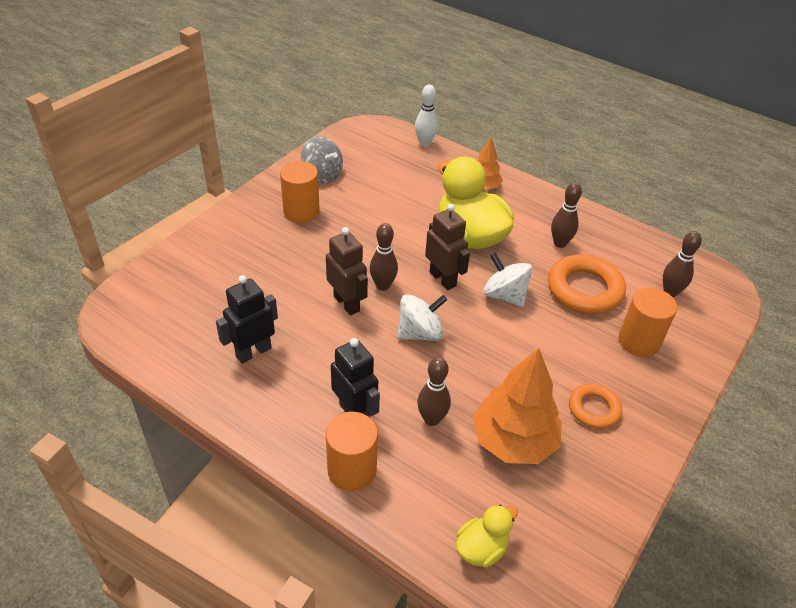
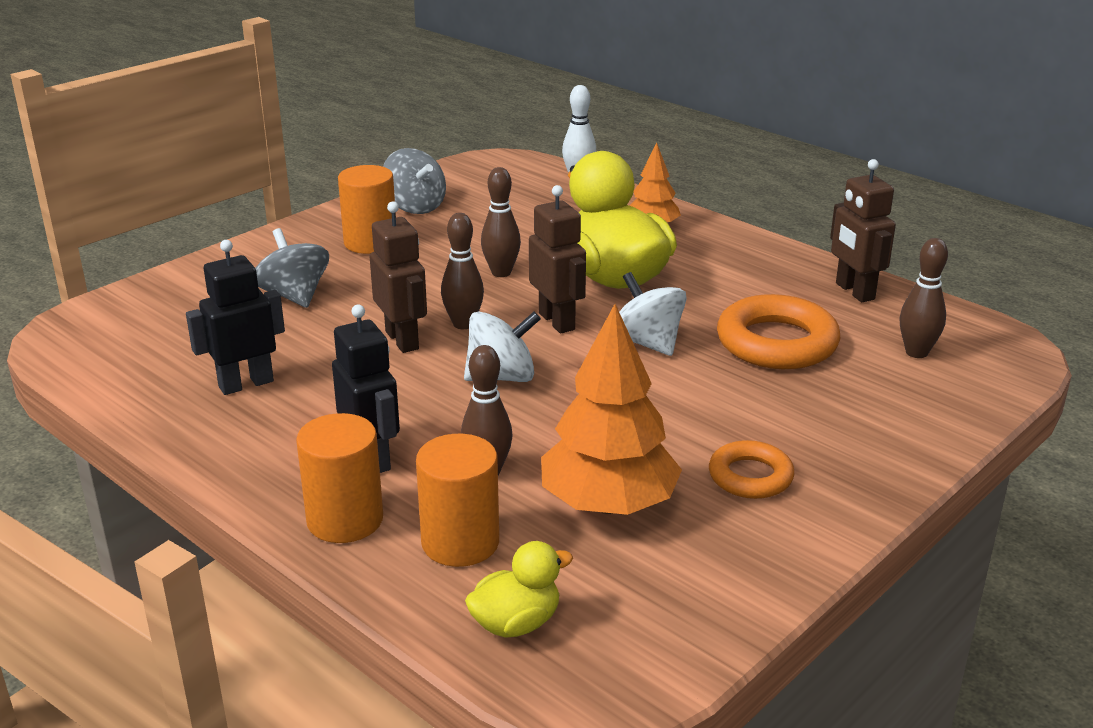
camera: 10 degrees right, 15 degrees down
(263, 266) = (294, 296): none -> grey spinning top
(560, 243) = (753, 291): brown bowling pin -> brown bowling pin (501, 272)
(622, 240) = (854, 291): none -> brown robot
(639, 341) = (848, 405): orange cylinder -> orange cylinder (460, 542)

